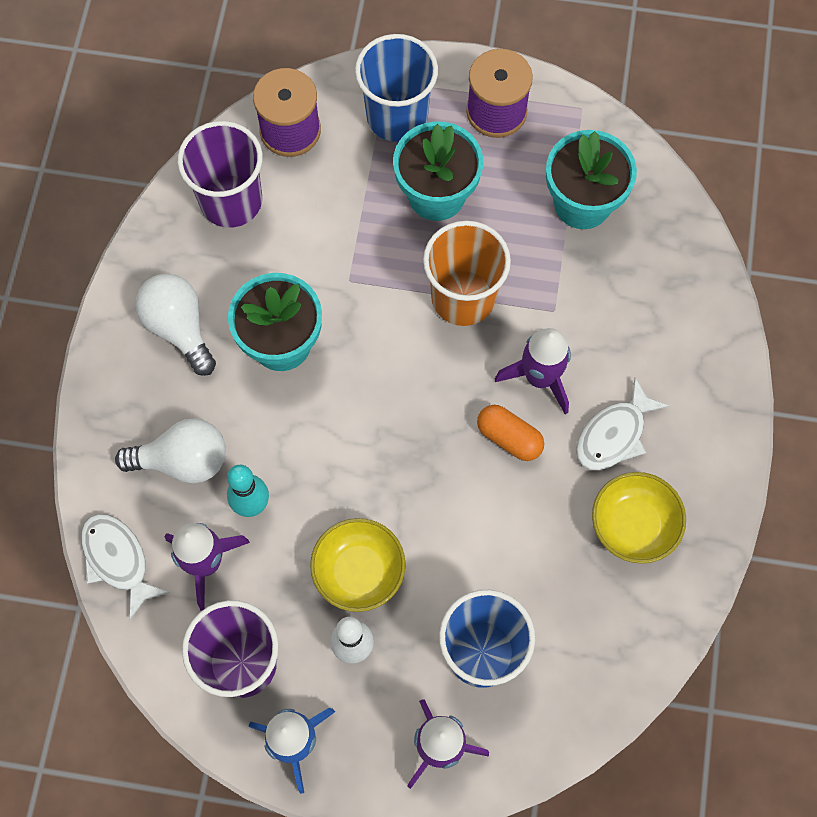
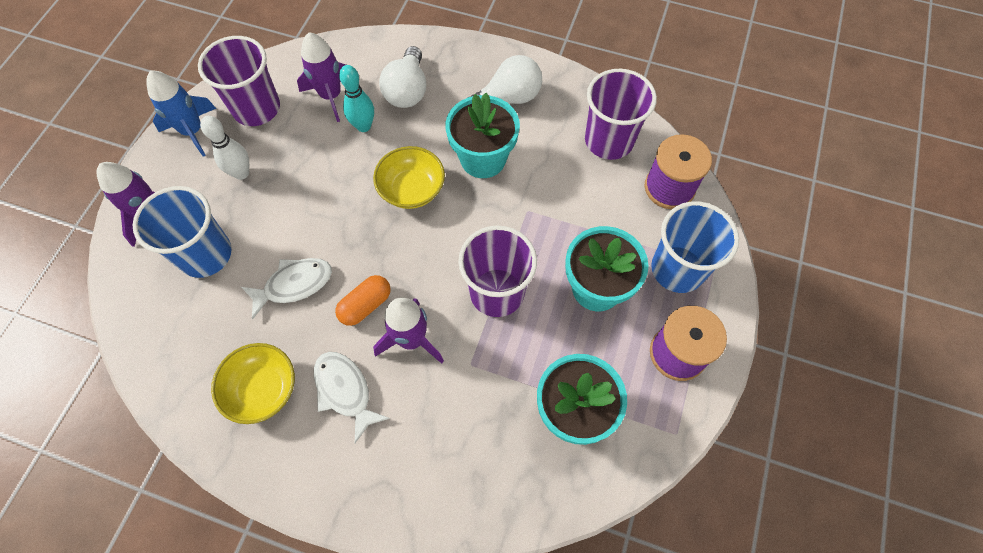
camera: 100 degrees right, 5 degrees down
(118, 560) = (349, 50): white fish -> white fish (294, 285)
(359, 571) = (294, 184): yellow bowl -> yellow bowl (412, 189)
(463, 297) = (497, 292): orange cup -> purple cup

